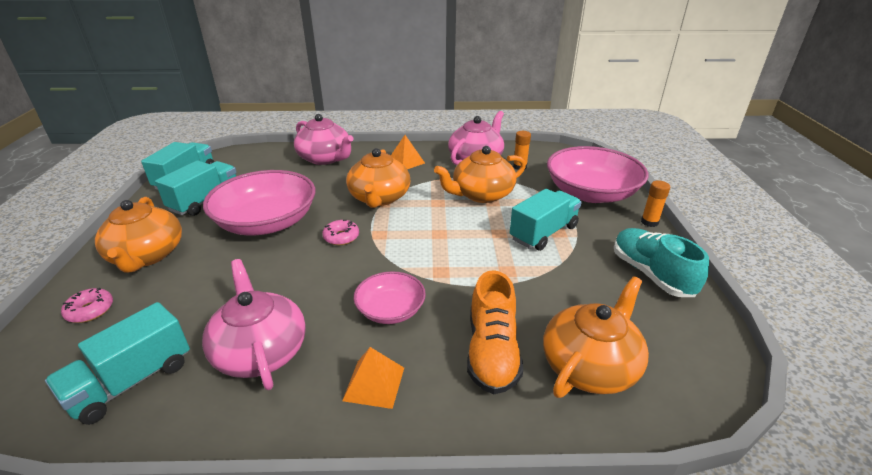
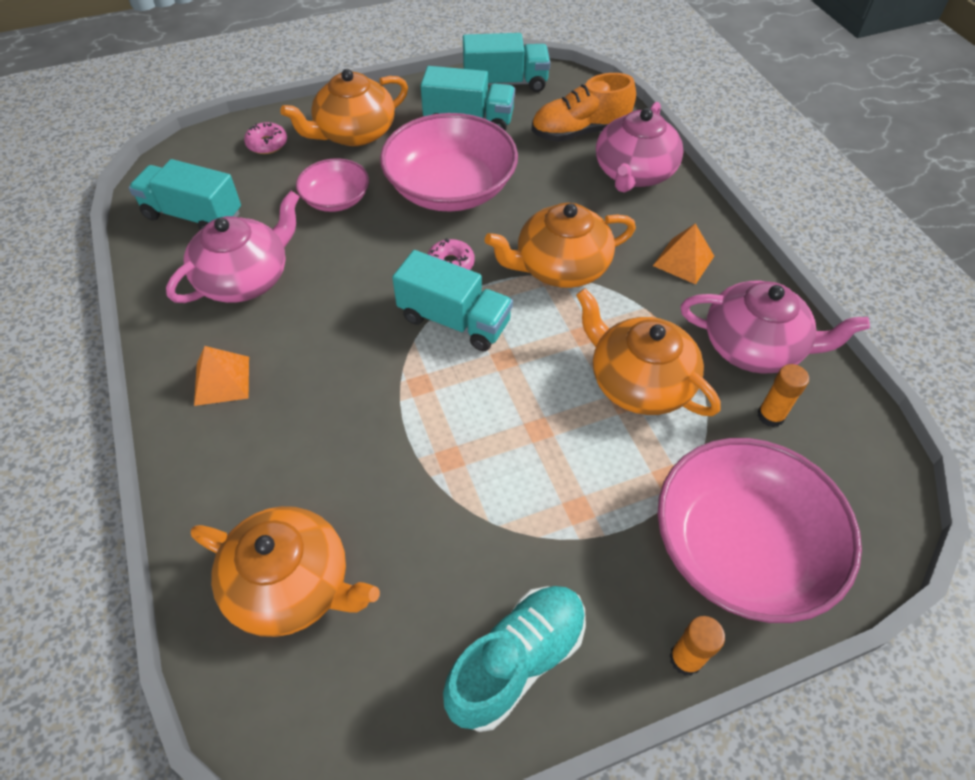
camera: 70 degrees right, 20 degrees up
(390, 310) = (332, 357): pink bowl -> pink bowl (336, 199)
(492, 352) = (289, 473): orange shoe -> orange shoe (580, 132)
(543, 233) = (566, 488): turquoise truck -> turquoise truck (454, 320)

